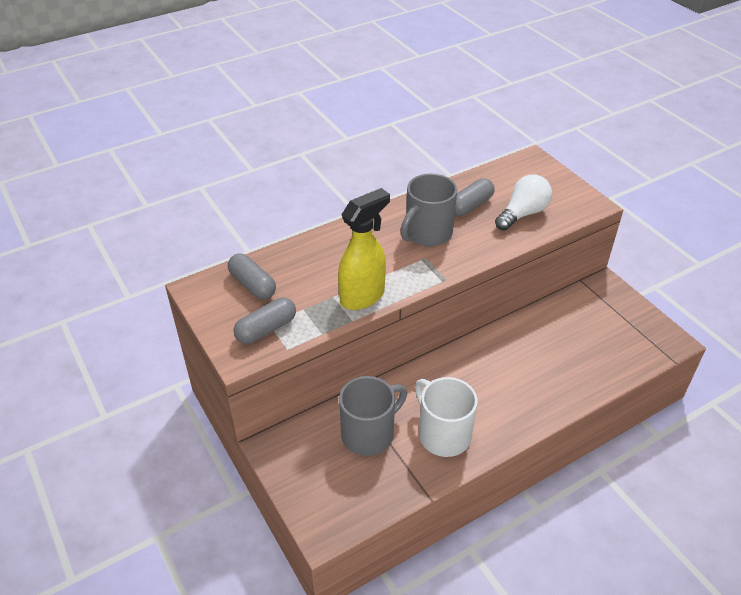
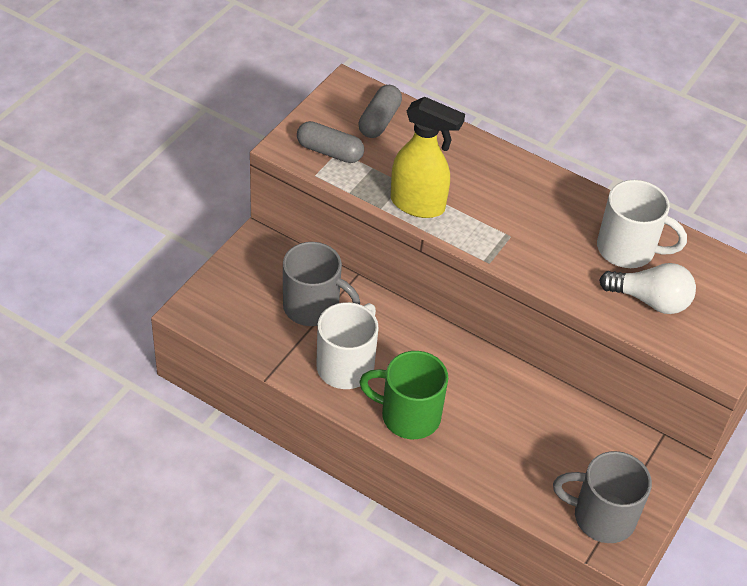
camera: 60 degrees right, 5 degrees up
(427, 234) = (550, 226): grey mug -> grey mug (601, 517)
(470, 206) = (628, 249): grey capsule -> white mug
(511, 413) = (408, 416): none -> green mug

